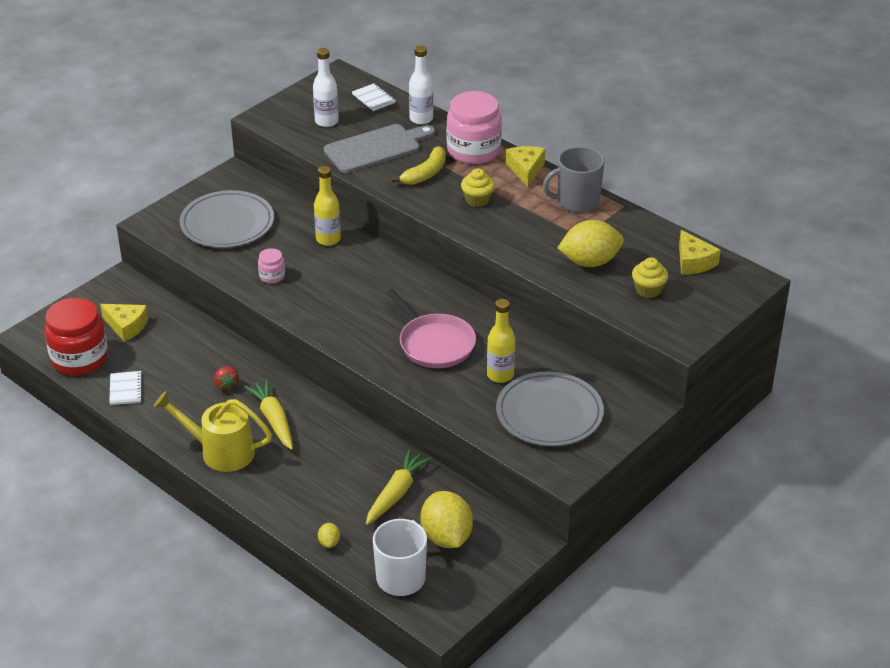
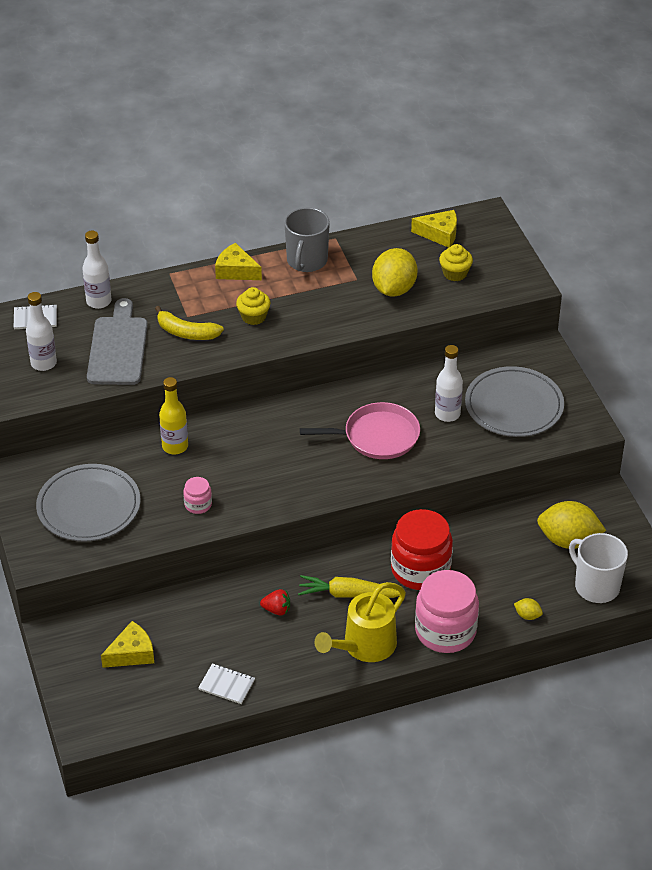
camera: 60 degrees left, 5 degrees up
(79, 359) = (153, 705): red jar -> red jar (420, 569)
(396, 493) = (497, 550): yellow carrot -> none
(425, 173) = (186, 332): yellow banana -> yellow banana turned 135 degrees clockwise
(473, 151) = (179, 289): pink jar -> pink jar (445, 631)
(500, 375) = (447, 414): yellow bottle -> white bottle

